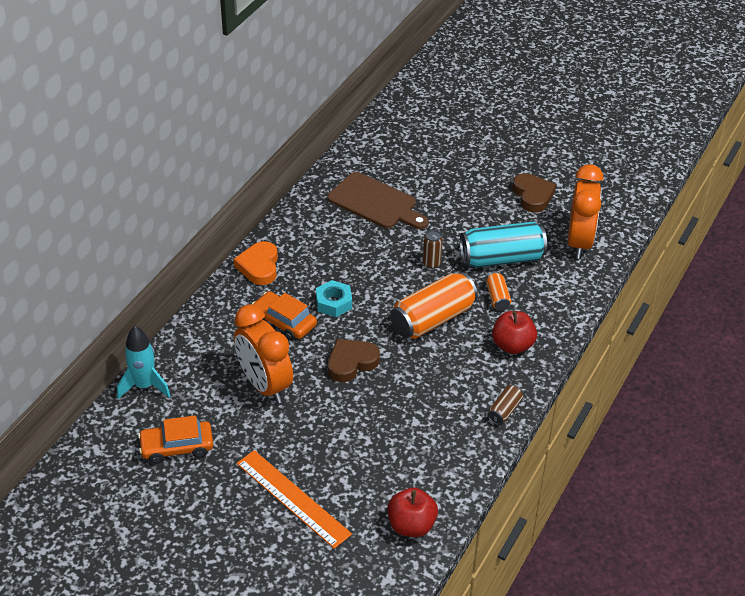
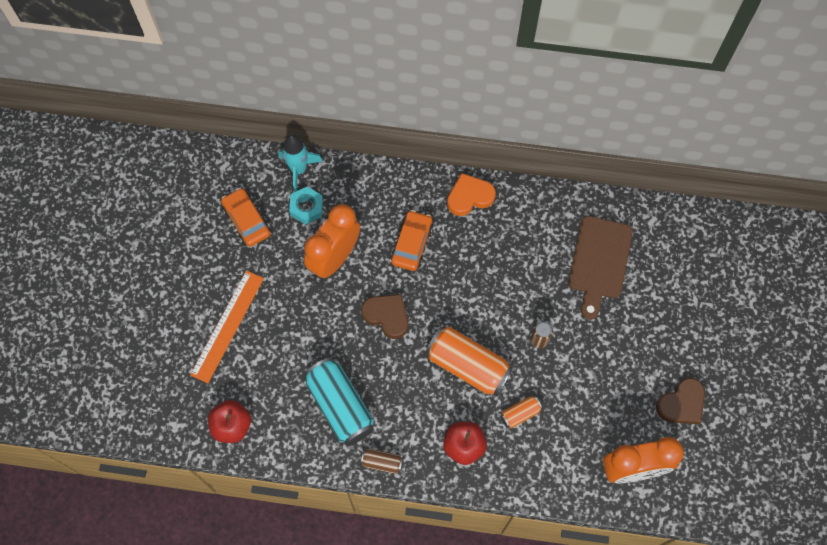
camera: 70 degrees right, 25 degrees up
(334, 303) = (451, 275): turquoise nut -> turquoise nut (306, 207)
(501, 258) = (575, 401): turquoise can -> turquoise can (340, 406)

